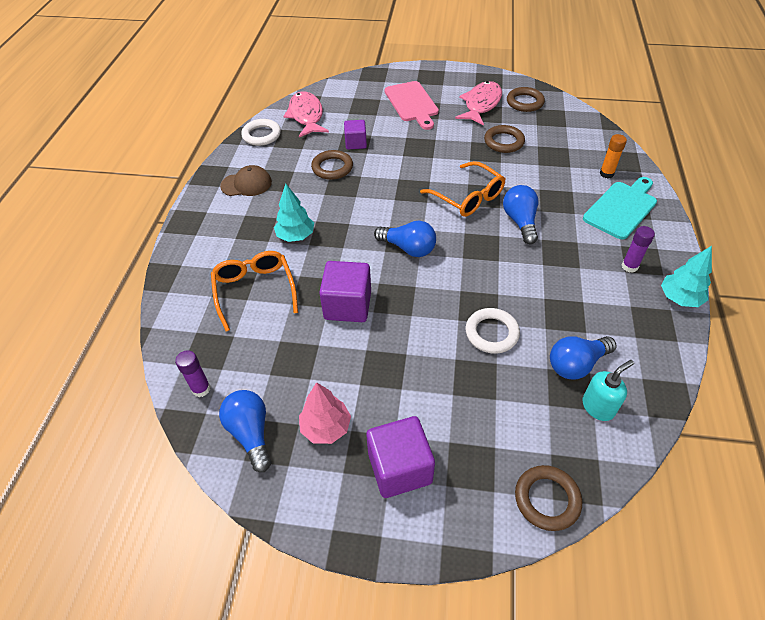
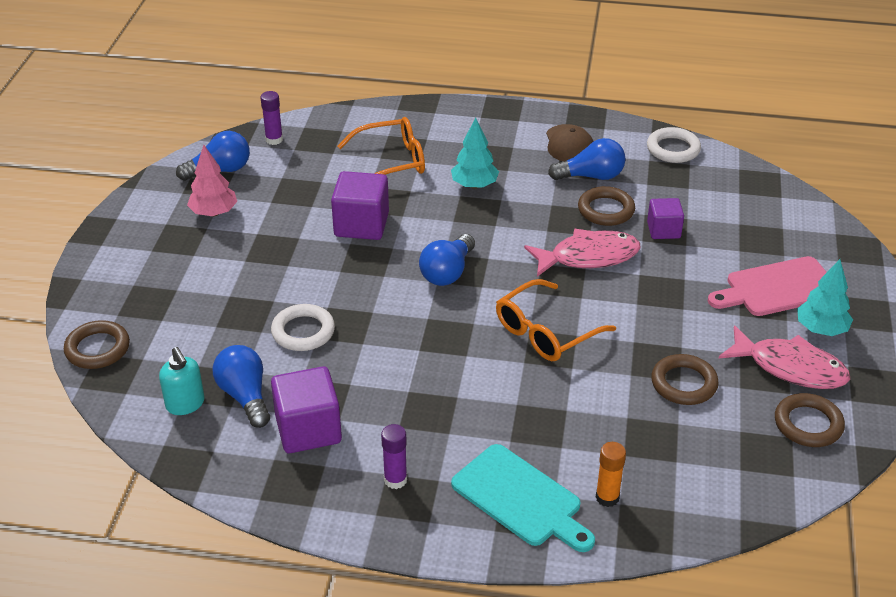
camera: 90 degrees right, 10 degrees down
(306, 116) = (724, 184): pink fish -> pink fish (588, 257)
(400, 468) = (159, 257): purple cube -> purple cube (308, 429)
(520, 221) = (493, 379): blue light bulb -> blue light bulb (591, 176)
(679, 298) = (329, 520): turquoise tree -> turquoise tree (821, 329)

